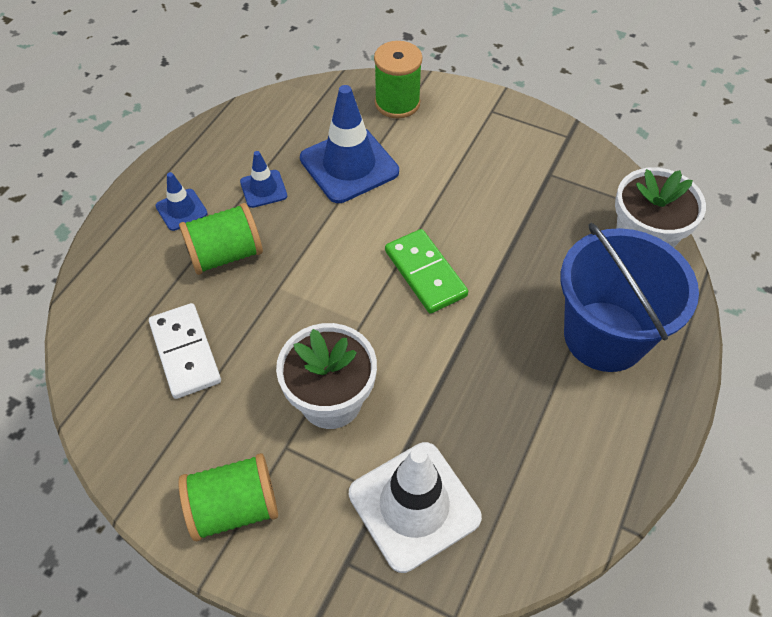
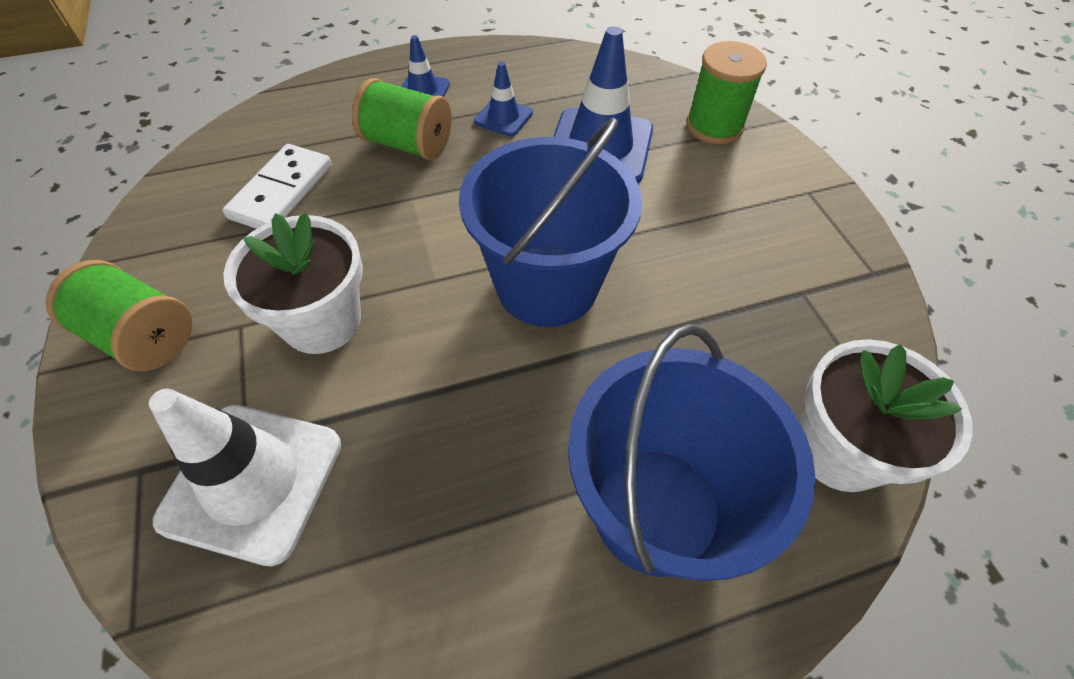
camera: 45 degrees right, 0 degrees up
(425, 273) = (547, 285): green domino -> blue bucket

